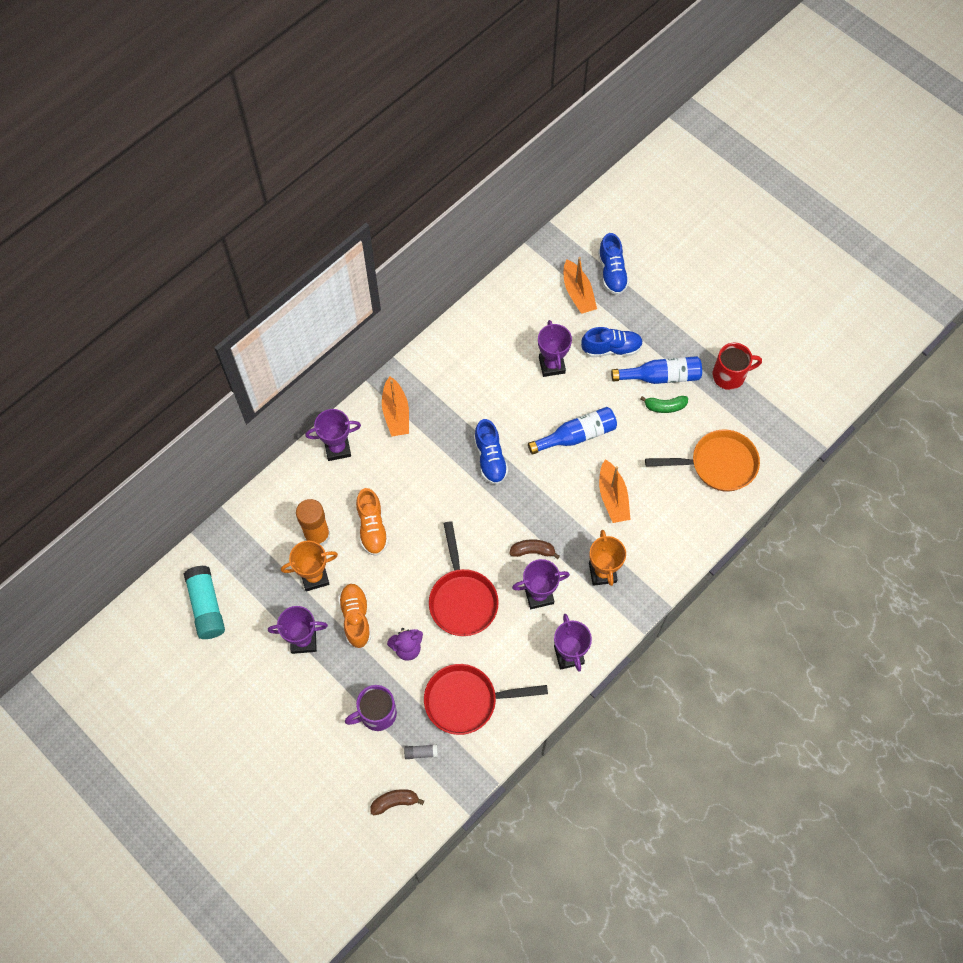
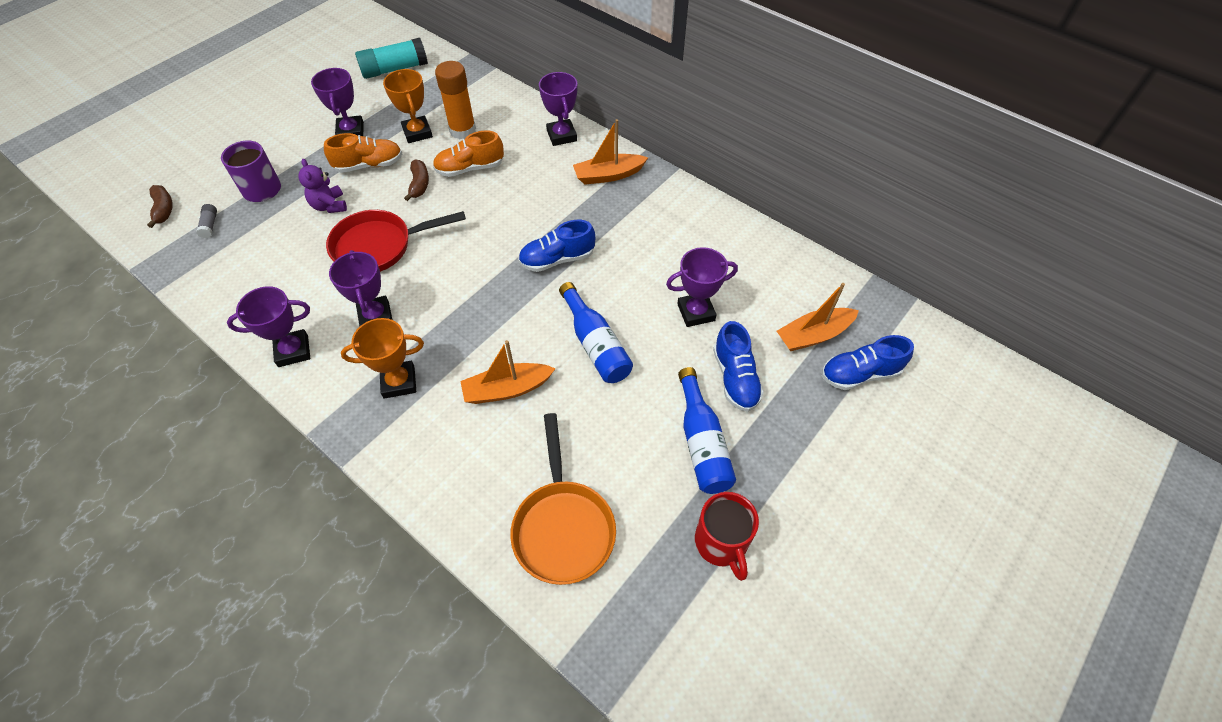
camera: 85 degrees right, 10 degrees down
(466, 701) = (258, 258): red pan -> none
(532, 551) = (434, 307): brown banana -> brown banana (419, 184)
(665, 406) = (653, 450): green banana -> none

